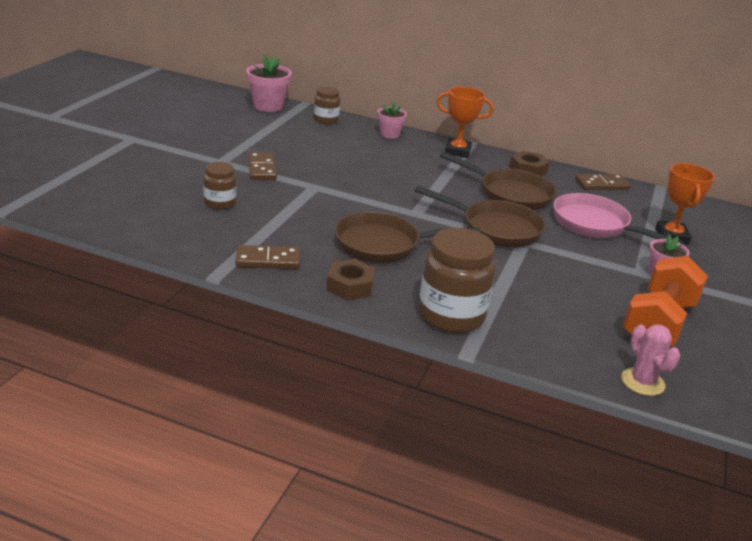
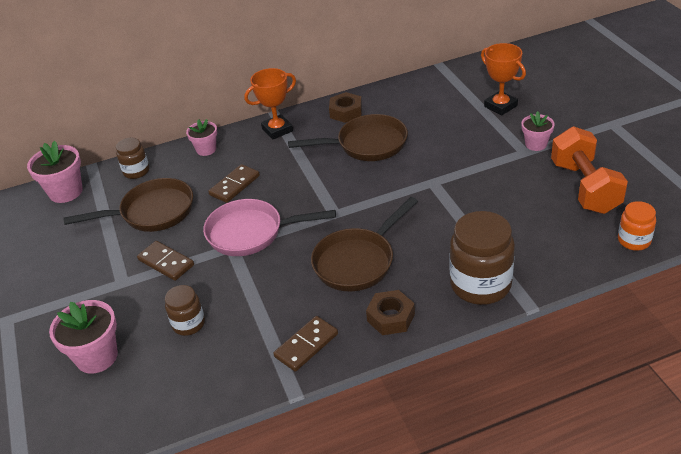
camera: 35 degrees left, 10 degrees up
(145, 183) = (97, 357): none -> pink flower pot
(495, 229) = (401, 185): brown pan -> brown pan (152, 212)
(595, 225) = (450, 131): pink pan -> pink pan (251, 233)
(601, 185) = (406, 90): brown domino -> brown domino (234, 185)
(642, 382) = (634, 240): pink cactus -> orange jar

